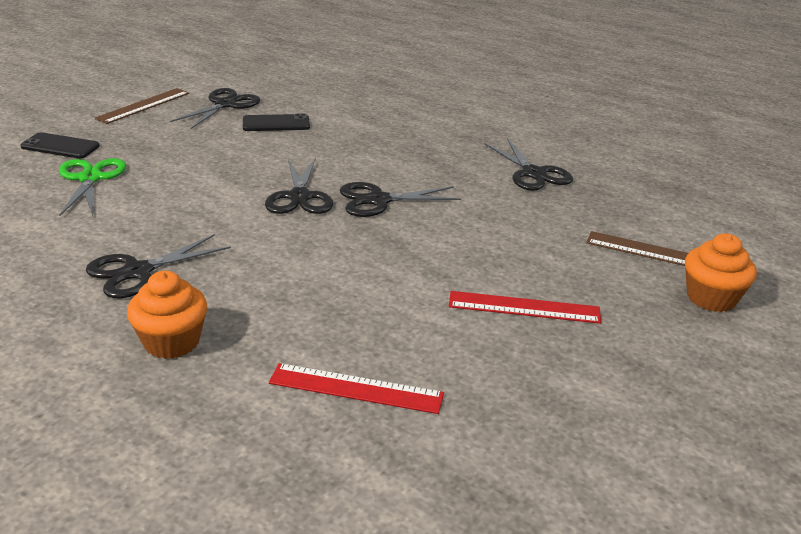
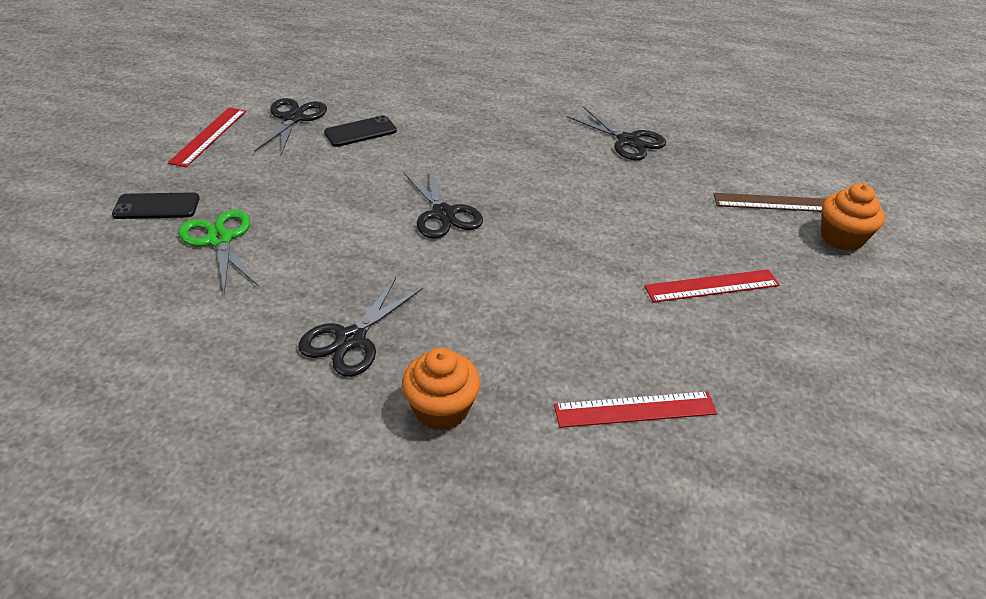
camera: 20 degrees left, 10 degrees up
(143, 105) = (208, 136): brown ruler -> red ruler
(378, 200) = (517, 201): black scissors -> none

